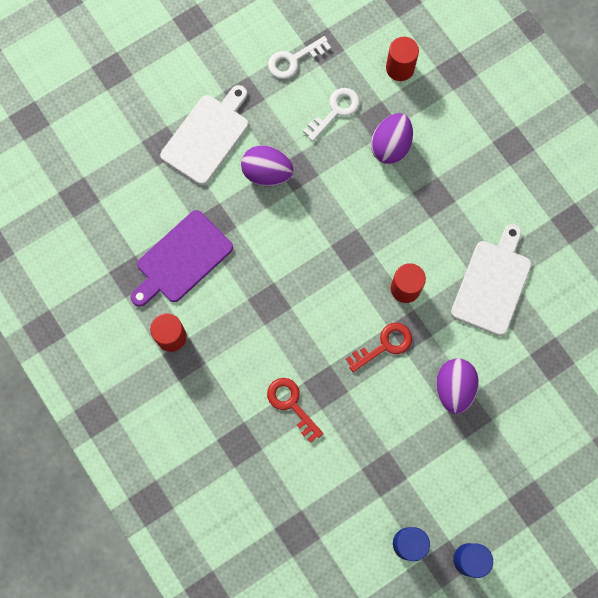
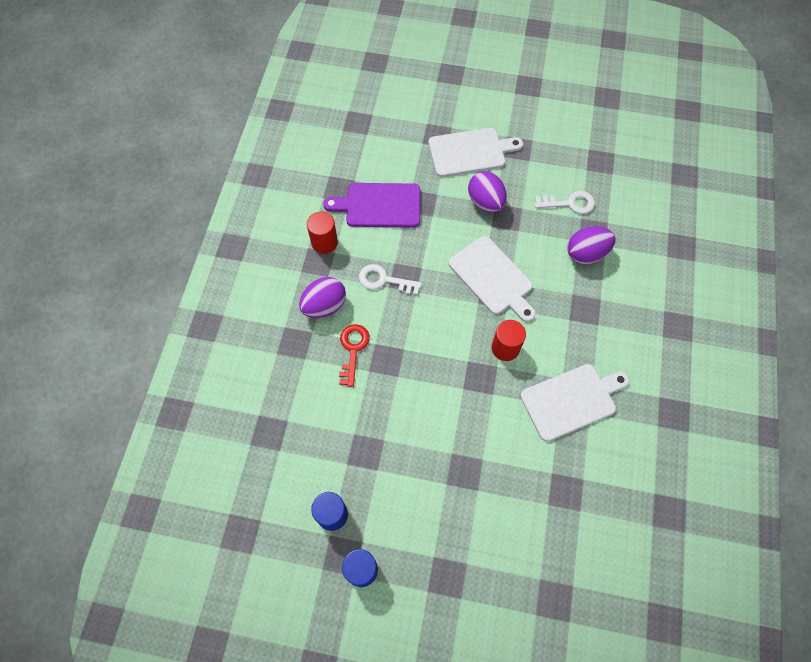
camera: 45 degrees right, 10 degrees down
(293, 60) = (572, 153): white key -> white key (384, 280)
(339, 237) = (492, 278): none -> white cutting board
(384, 345) = (453, 370): red key -> none
(400, 68) = (641, 213): red cylinder -> none
(454, 388) = (472, 443): purple egg -> purple egg (324, 306)

